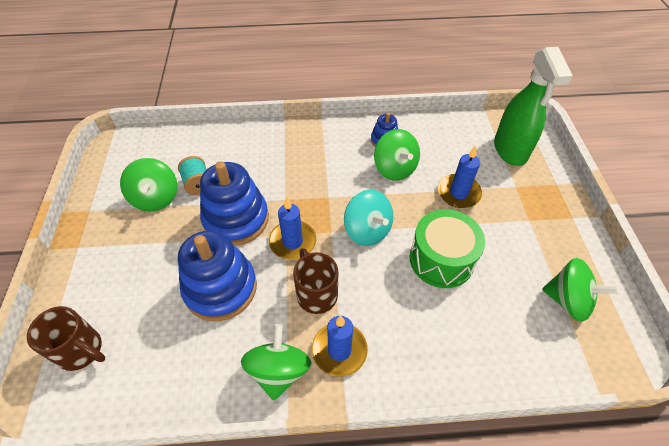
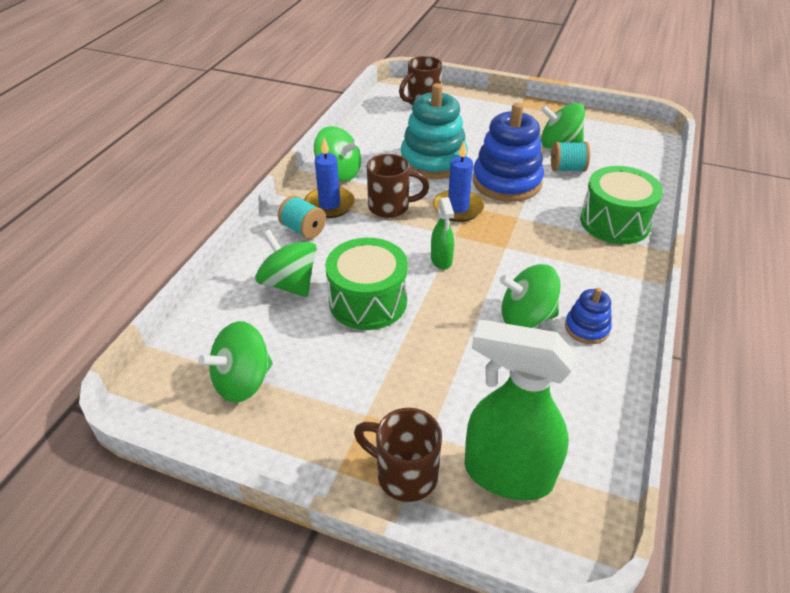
camera: 115 degrees right, 10 degrees down
(220, 288) = (433, 161): blue stacking toy -> turquoise stacking toy
(264, 145) = (615, 222): none -> green drum
(367, 230) = (441, 260): turquoise spinning top -> green spray bottle
(389, 353) = (303, 229): none -> turquoise spool
(458, 193) = (452, 362): blue candle -> none
(462, 325) = (289, 284): none -> green spinning top
(547, 188) = (404, 474): none -> brown mug

